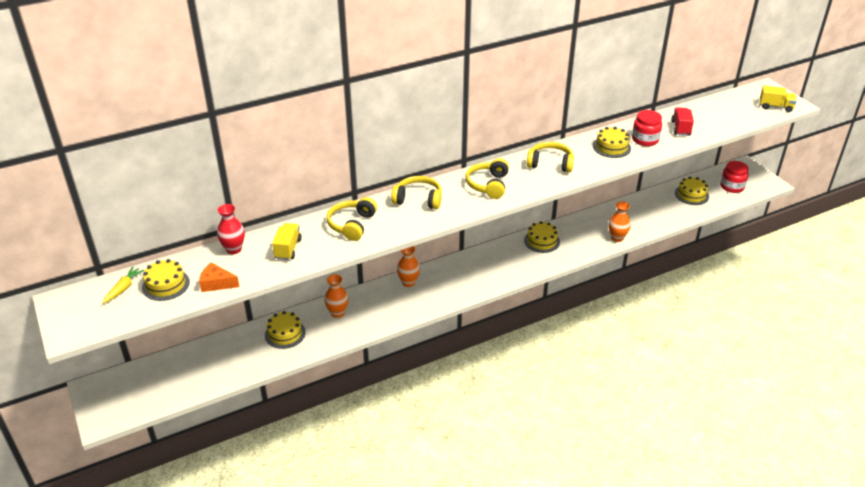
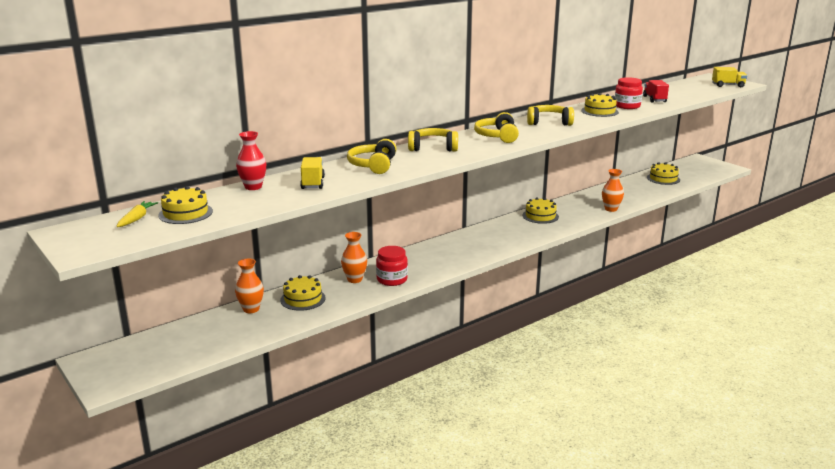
camera: 10 degrees left, 15 degrees down
(217, 283) = (244, 208): orange cheese -> none
(408, 282) = (420, 253): orange vase -> orange vase (251, 309)
(732, 186) = (696, 171): red jar -> red jar (392, 279)

